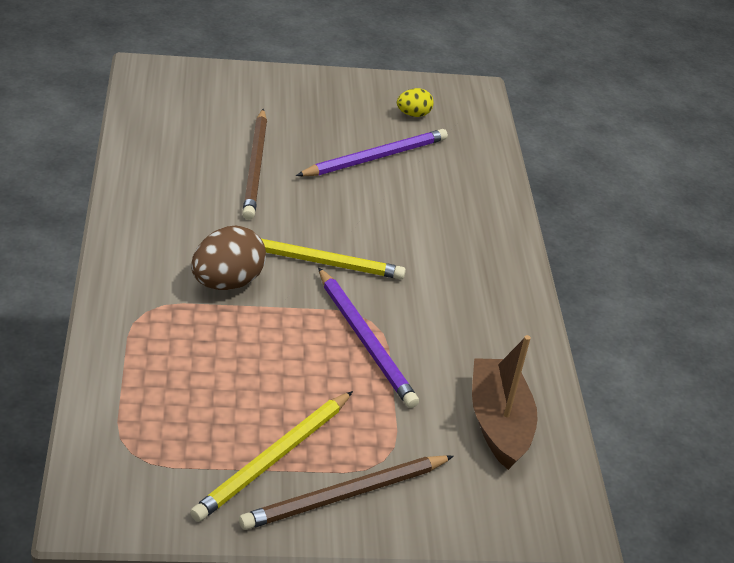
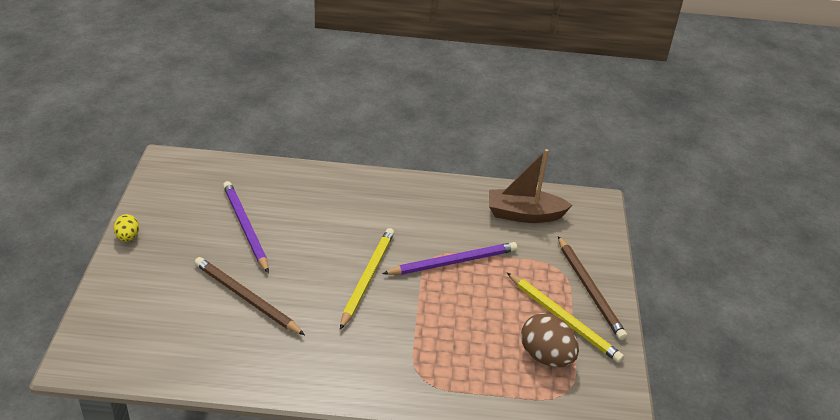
camera: 80 degrees left, 0 degrees up
(227, 282) = (390, 328): brown egg -> brown egg (546, 356)
(255, 167) = (246, 298): brown pencil -> brown pencil turned 150 degrees counterclockwise
(413, 114) = (191, 198): yellow egg -> yellow egg (128, 237)

